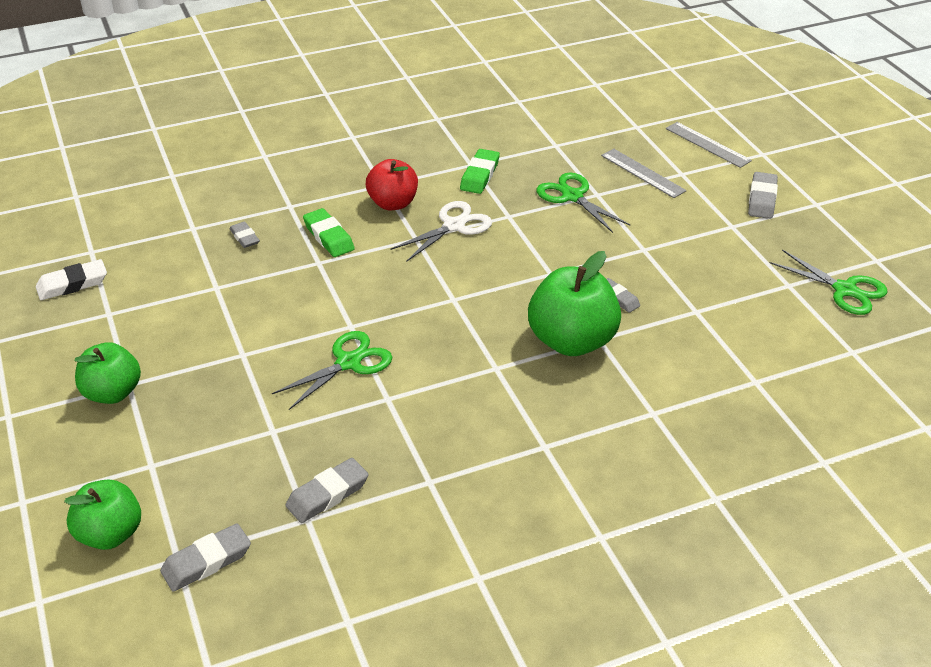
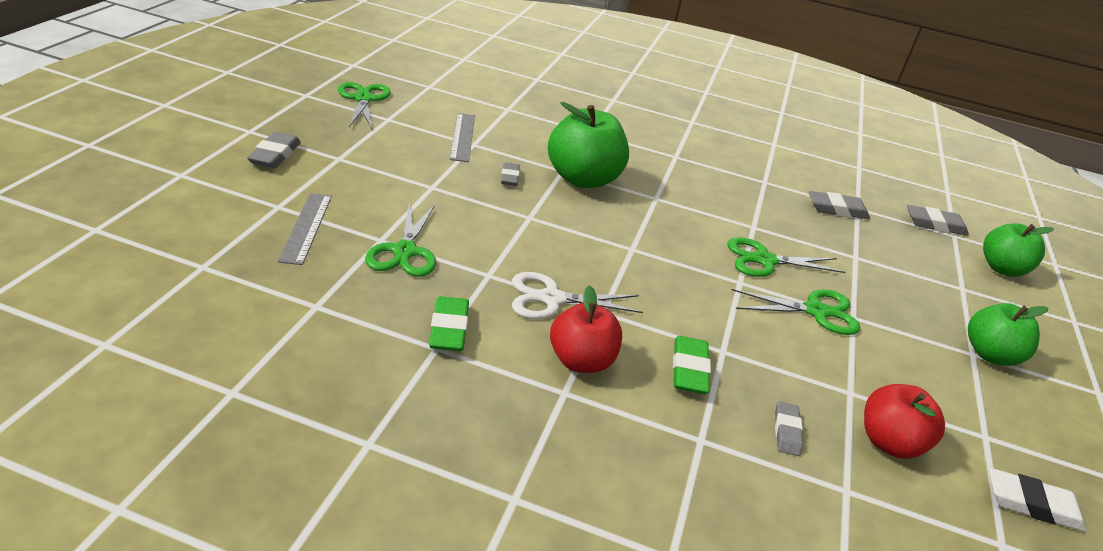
camera: 145 degrees left, 5 degrees down
(177, 269) = (889, 442): none -> red apple
(275, 338) = (816, 311): none -> green scissors
(479, 175) = (449, 329): green eraser -> green eraser turned 60 degrees counterclockwise
(707, 144) = (196, 209): grey ruler -> grey ruler (462, 137)
(762, 199) = (275, 155): grey eraser -> grey eraser turned 45 degrees counterclockwise

